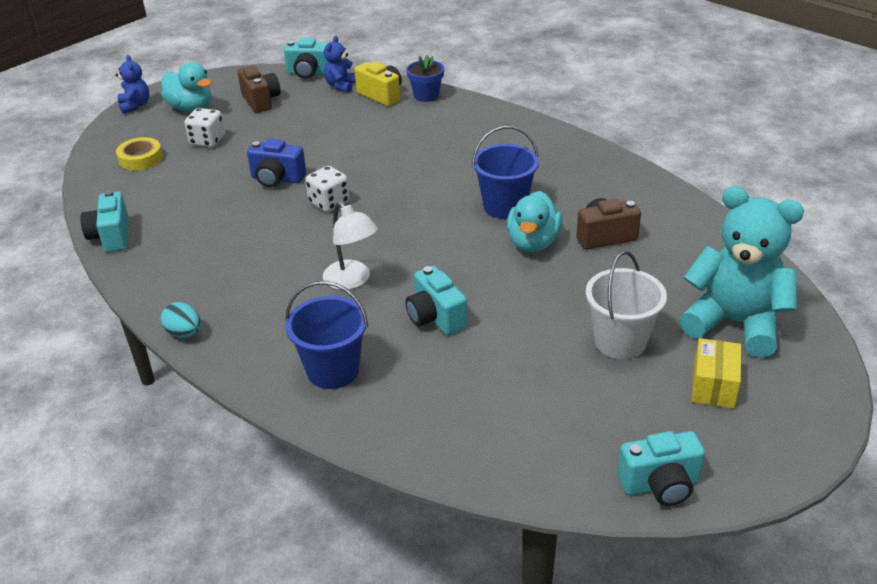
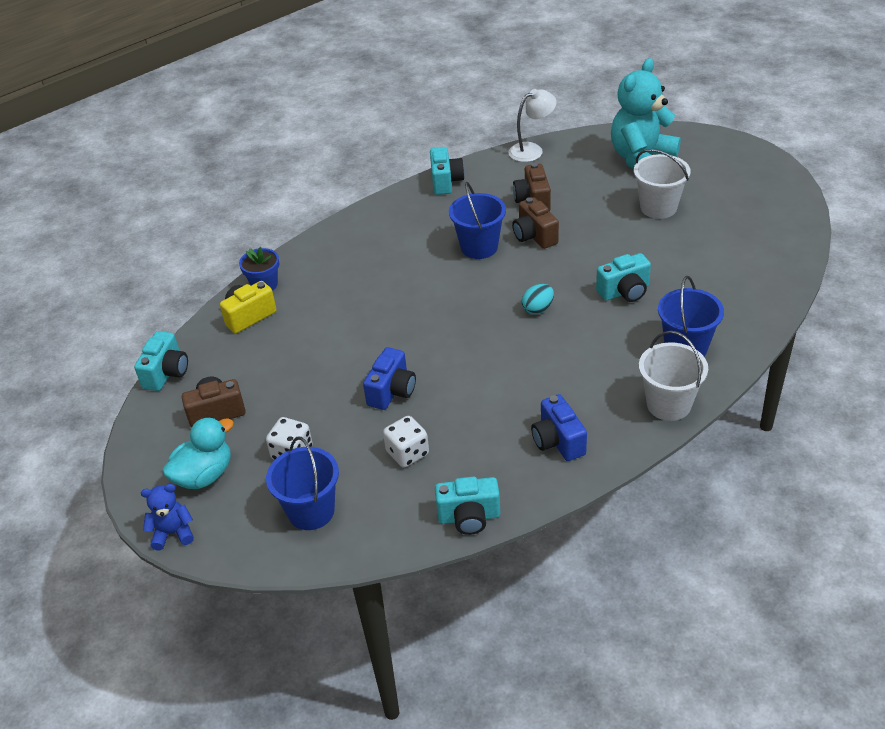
camera: 80 degrees left, 5 degrees up
(140, 158) = (311, 511): yellow tape -> blue bucket
(184, 333) = (634, 442): turquoise egg -> turquoise egg (538, 309)
(195, 281) = (558, 441): none -> blue camera
(237, 357) = (668, 404): none -> white bucket
(329, 203) = (446, 353): white dice -> white dice (407, 453)
(341, 86) = (212, 346): blue teddy bear -> none
(352, 281) = (571, 337): white lamp -> white lamp (532, 150)
(533, 242) = (534, 236): turquoise duck -> brown camera
(660, 485) = (791, 207): turquoise camera -> turquoise camera (446, 182)
(713, 386) = (704, 176): yellow box -> none

